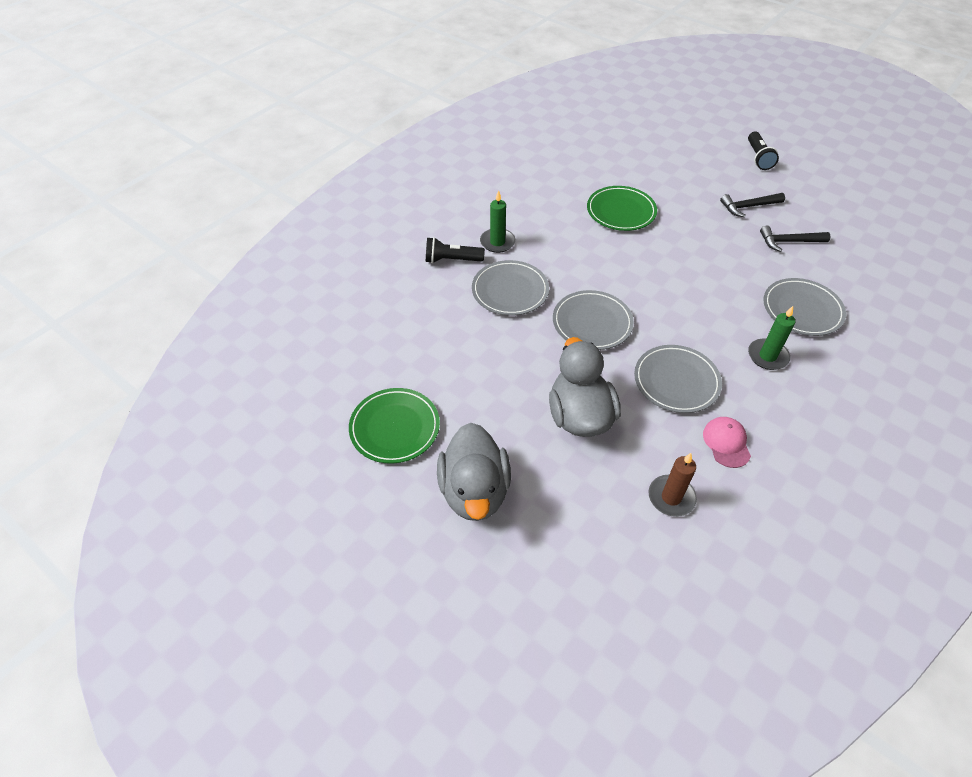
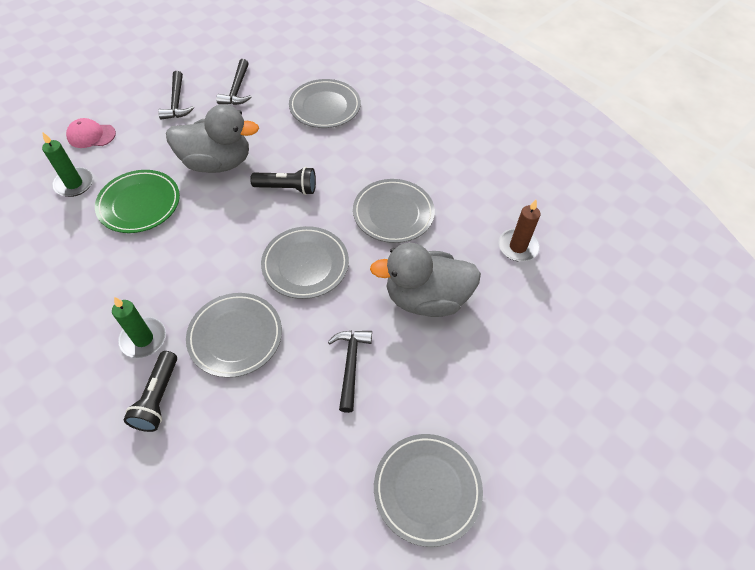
camera: 85 degrees left, 5 degrees up
(395, 428) = (427, 489): green plate -> grey plate
(474, 491) = (513, 408): grey duck -> grey duck (217, 162)
(498, 366) = (350, 364): none -> black hammer
(726, 443) = (464, 196): pink cap -> pink cap (91, 135)
(758, 158) = (104, 74): black flashlight -> black flashlight (287, 188)
(767, 356) = (373, 144): green candle -> green candle (74, 184)

